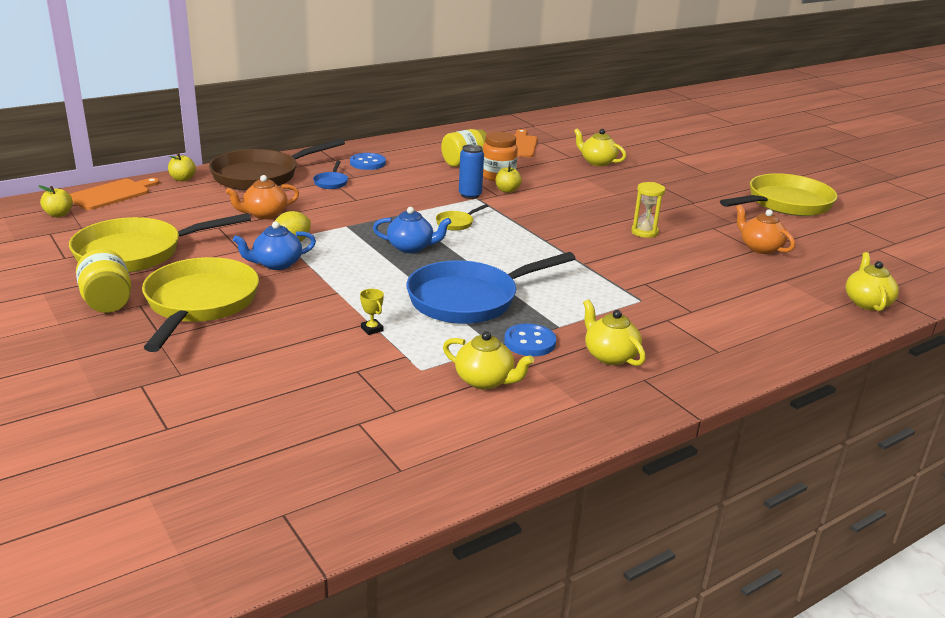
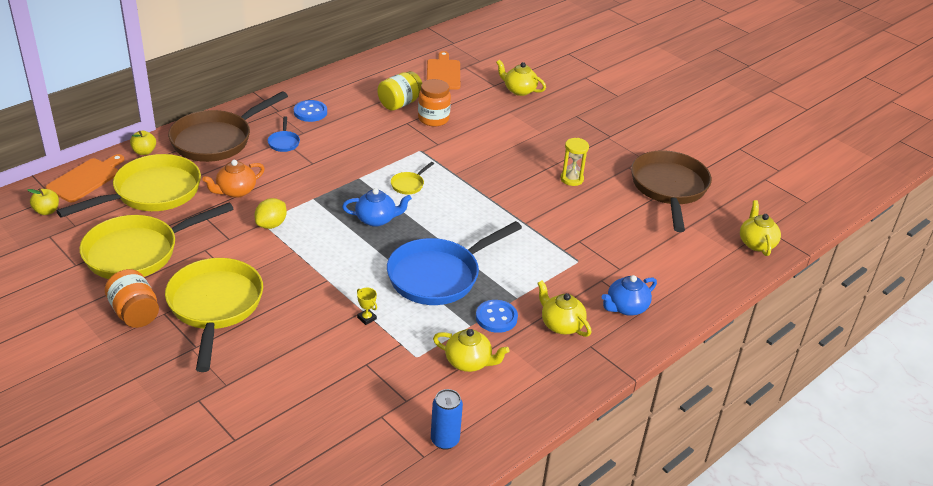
camera: 10 degrees left, 10 degrees up
(107, 302) = (135, 313): yellow jar -> orange jar
(276, 264) = (265, 252): blue teapot -> blue teapot (626, 307)
(470, 195) = (413, 147): blue can -> blue can (445, 440)
(507, 190) = (445, 137): yellow apple -> none
(760, 248) = (669, 188): orange teapot -> brown pan
(785, 204) = (687, 130): yellow pan -> yellow pan (152, 193)

